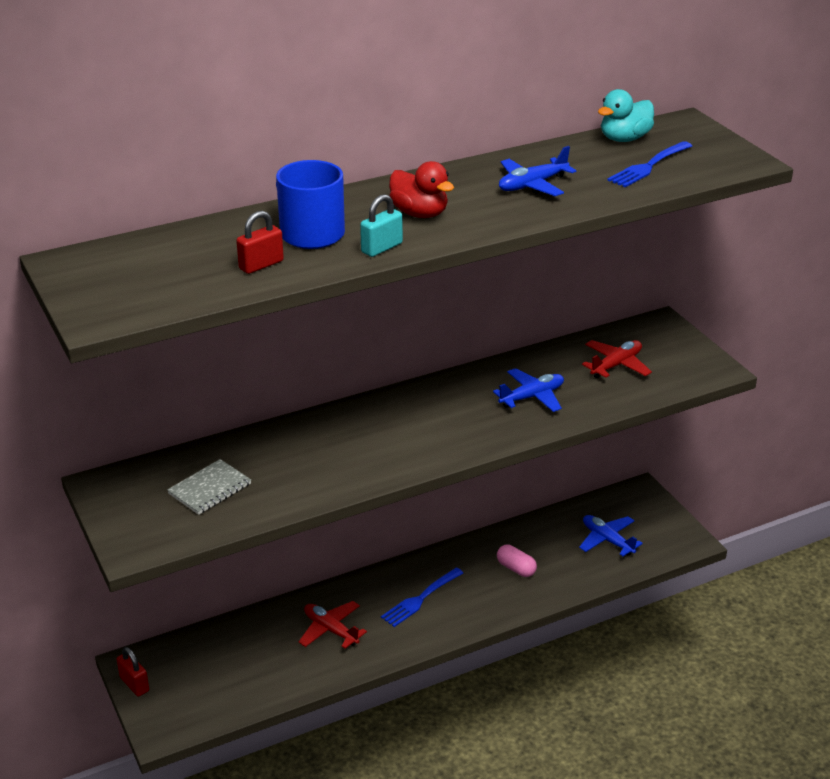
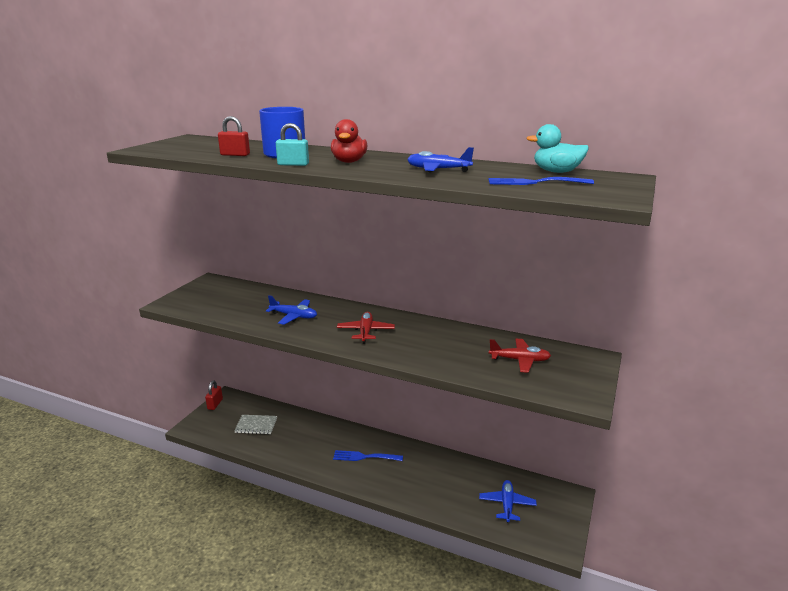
camera: 50 degrees right, 10 degrees down
(209, 489) = (233, 301): grey notebook -> grey notebook (256, 425)
(331, 630) = (308, 440): red plane -> red plane (365, 332)
(516, 568) = (432, 479): pink capsule -> none
(532, 397) = (438, 347): blue plane -> blue plane (294, 316)

